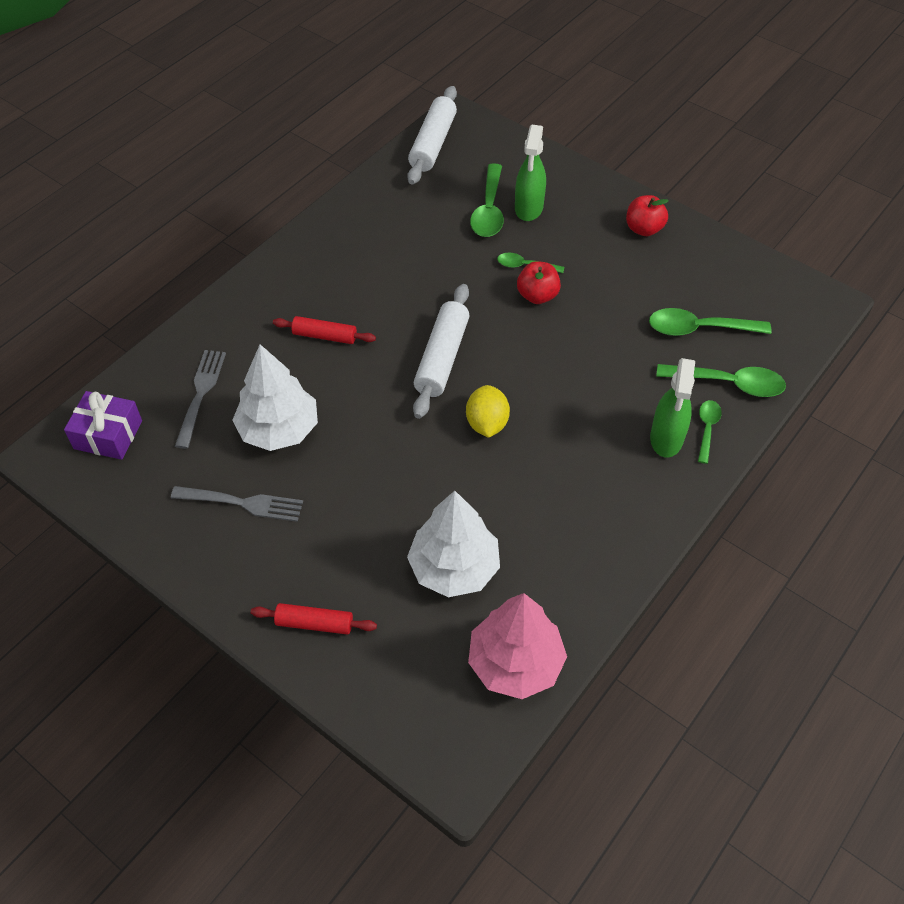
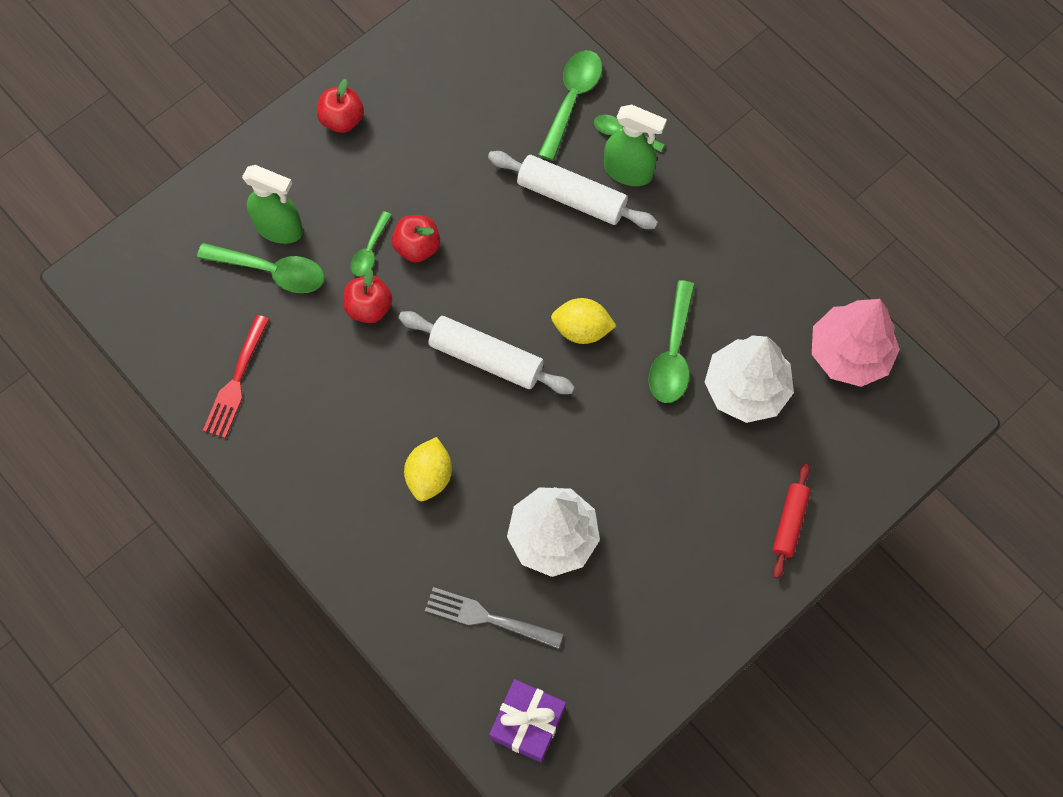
camera: 80 degrees left, 15 degrees up
(242, 503) = (642, 581): grey fork -> none
(324, 336) = (429, 476): red rolling pin -> yellow lemon
(388, 206) = (236, 381): none -> red fork
(433, 144) = (137, 313): white rolling pin -> white rolling pin (571, 197)
(471, 274) = (369, 307): none -> red apple
(699, 329) = (496, 106): green spoon -> green spoon (673, 353)

